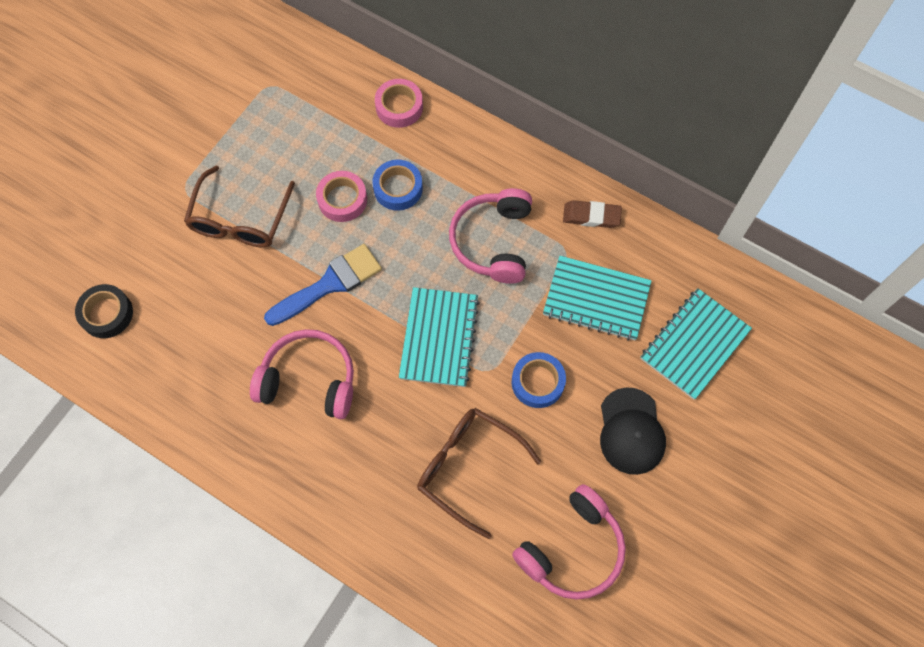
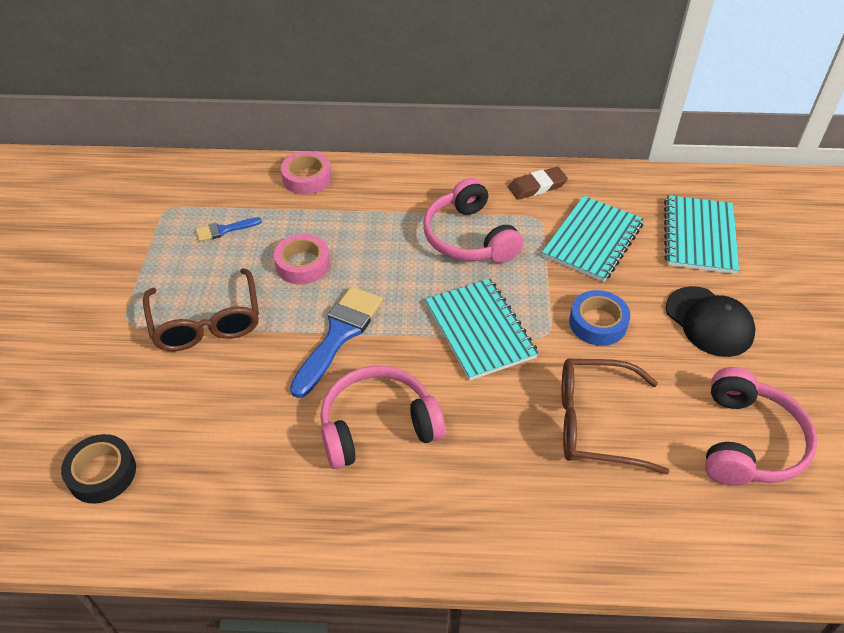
camera: 30 degrees left, 20 degrees down
(301, 131) = (224, 230): none -> blue brush
(398, 188) = (350, 235): blue tape -> none
(596, 299) = (592, 240): turquoise notebook -> turquoise notebook turned 45 degrees counterclockwise

